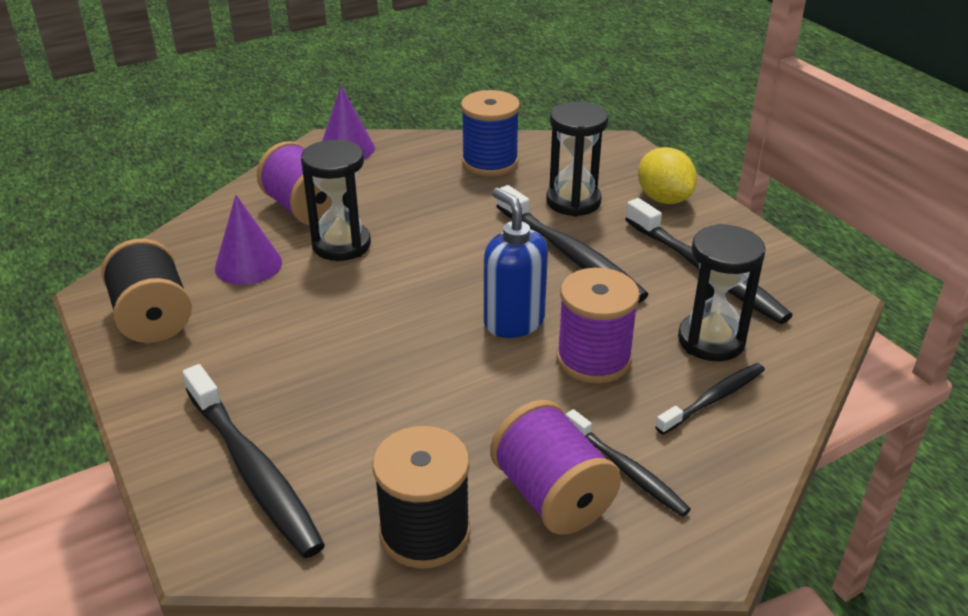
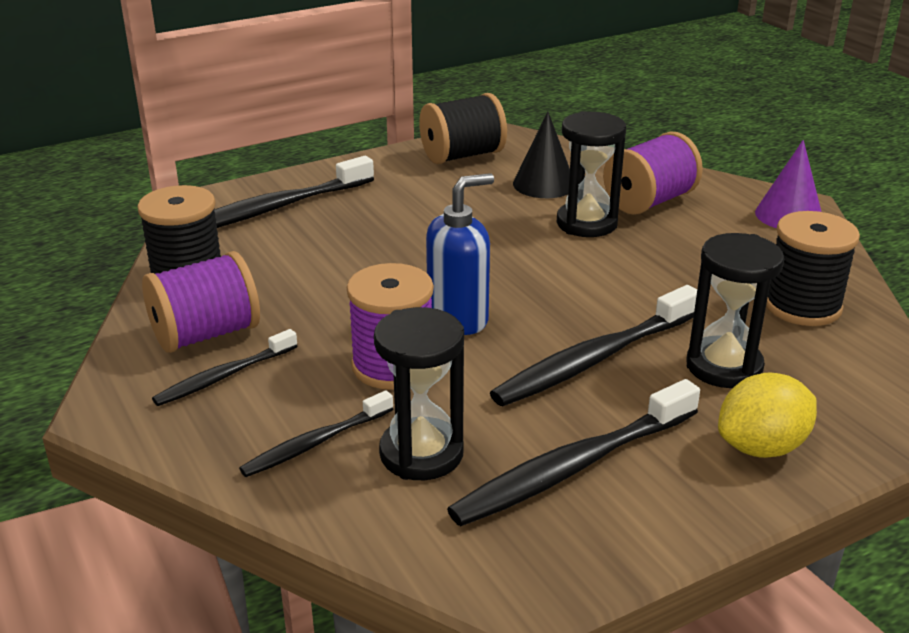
camera: 90 degrees right, 5 degrees down
(248, 265) = (544, 184): purple cone -> black cone
(490, 162) = (802, 306): blue spool -> black spool
(713, 399) = (315, 443): black toothbrush -> black toothbrush turned 90 degrees clockwise

